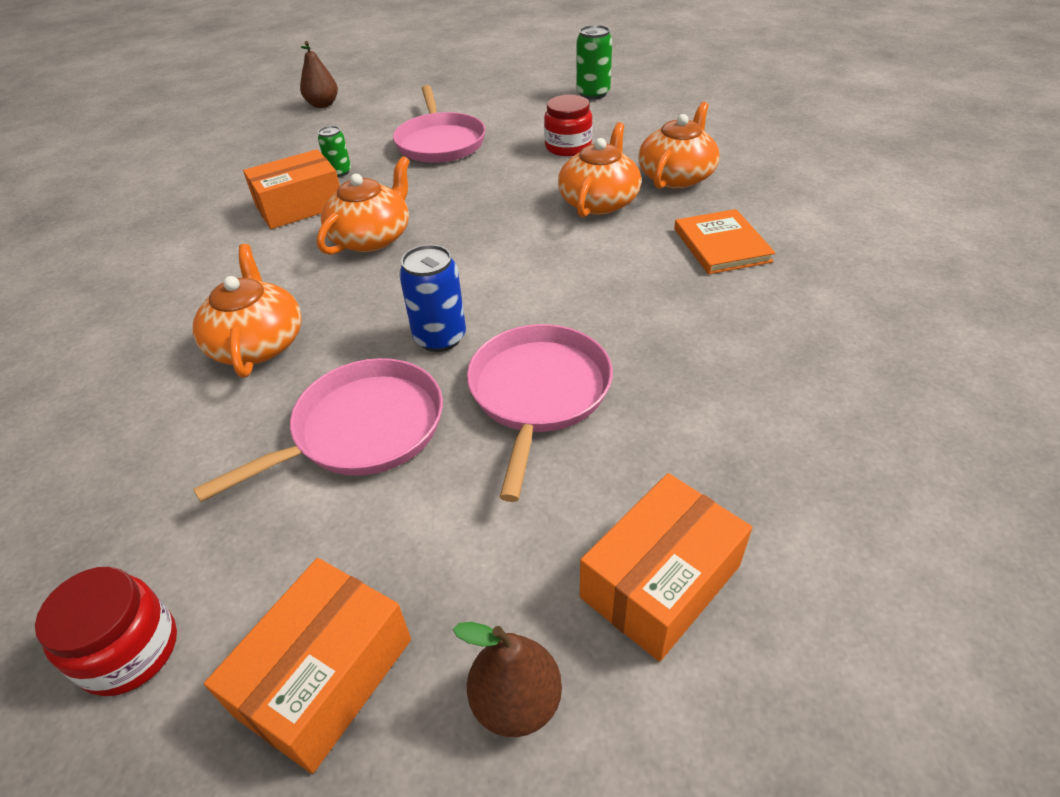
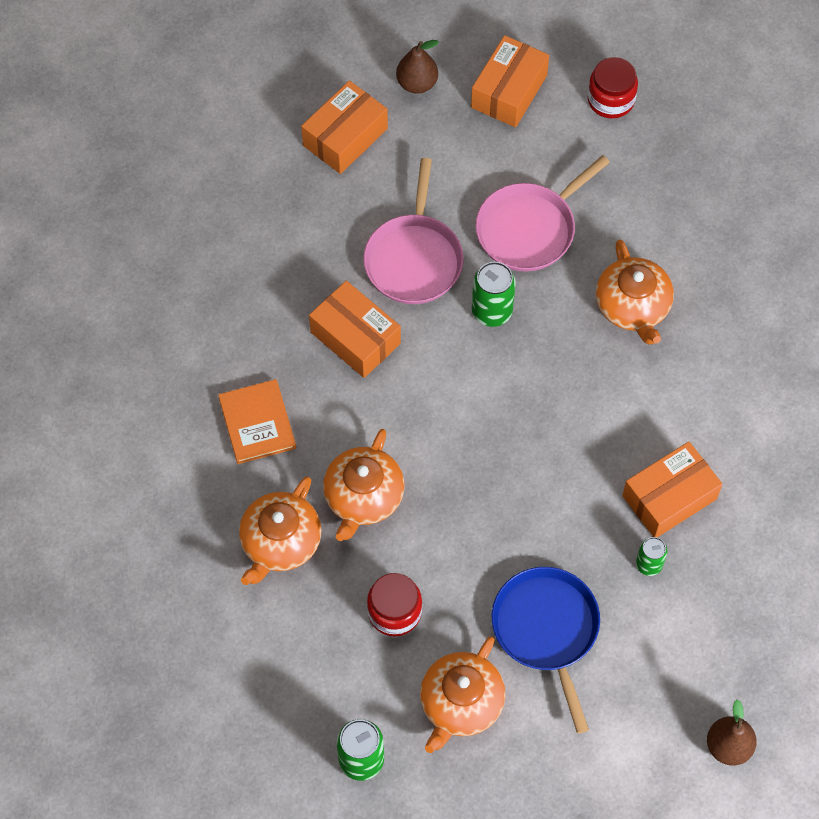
camera: 175 degrees right, 20 degrees up
(372, 237) = (579, 441): orange teapot -> orange teapot (460, 703)
(440, 142) = (547, 629): pink pan -> blue pan
(440, 338) = (492, 311): blue can -> green can
(617, 312) = (355, 338): none -> orange box

